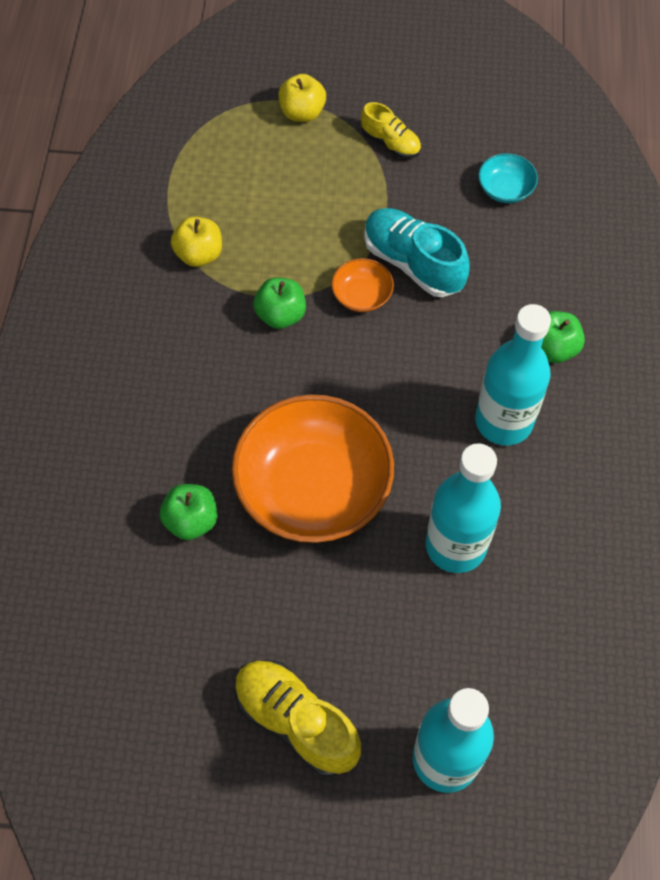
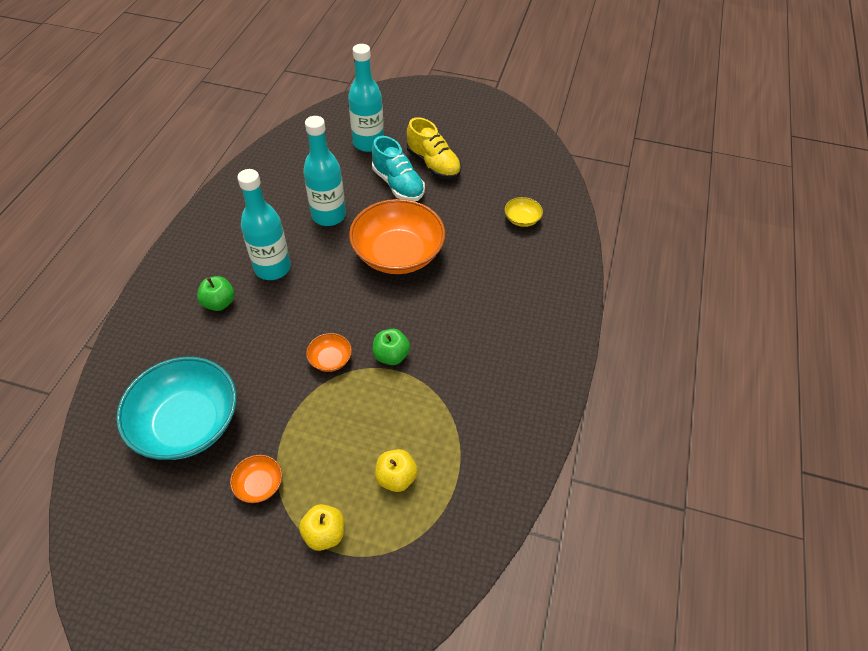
camera: 170 degrees left, 10 degrees down
(108, 608) = (522, 219): none -> yellow bowl
(191, 520) = (472, 249): green apple -> none
(199, 254) = (441, 412): yellow apple -> yellow apple (396, 477)
(390, 143) = (259, 485): yellow shoe -> orange bowl
(413, 263) = (285, 376): turquoise shoe -> turquoise shoe (398, 184)
(505, 189) = (187, 423): turquoise bowl -> turquoise bowl, size x2.34

